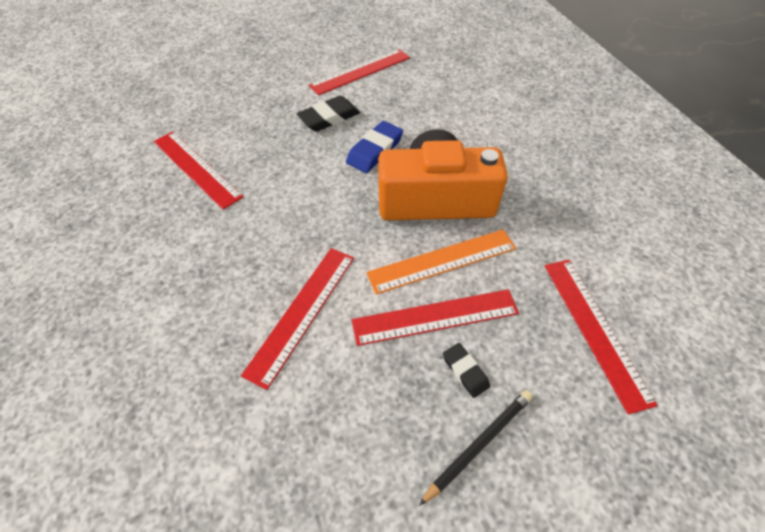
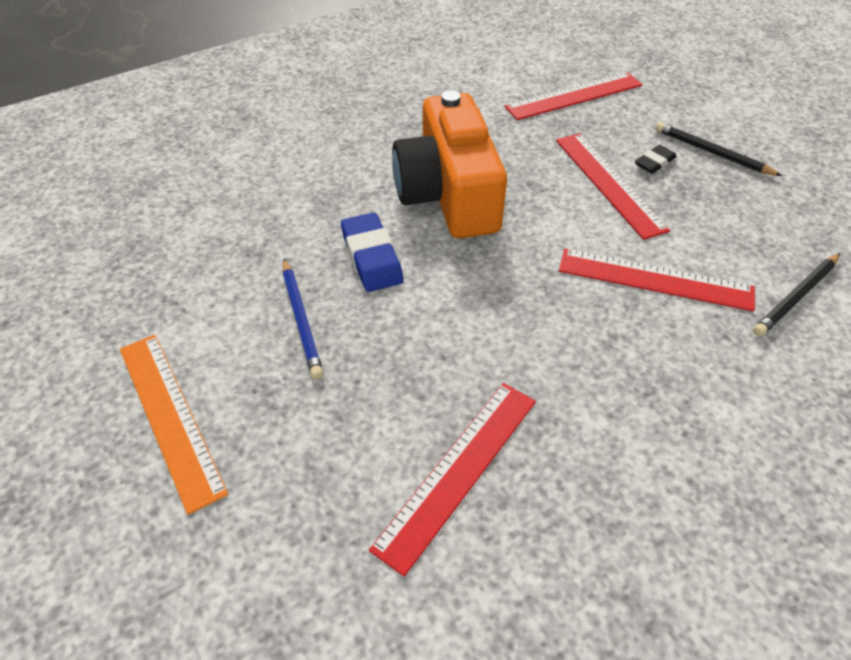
camera: 100 degrees left, 5 degrees down
(243, 424) = (796, 297): none -> black pencil
(329, 117) = (301, 320): black eraser -> blue pencil
(360, 71) = (168, 301): red ruler -> none
(375, 150) = (372, 257): blue eraser -> blue eraser turned 45 degrees clockwise
(442, 261) = (538, 183): orange ruler -> orange ruler (170, 417)

